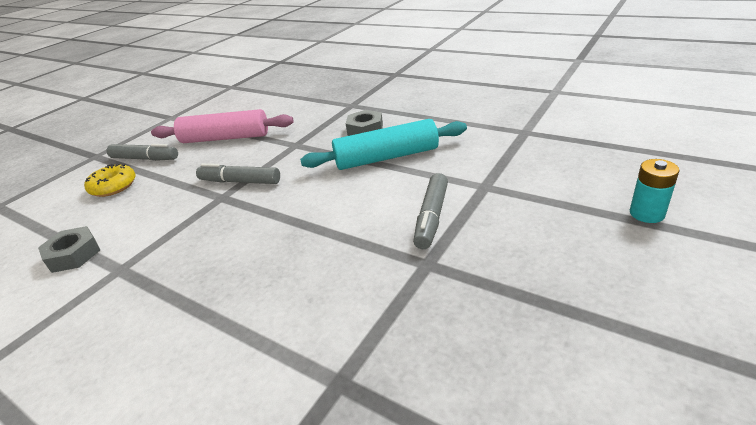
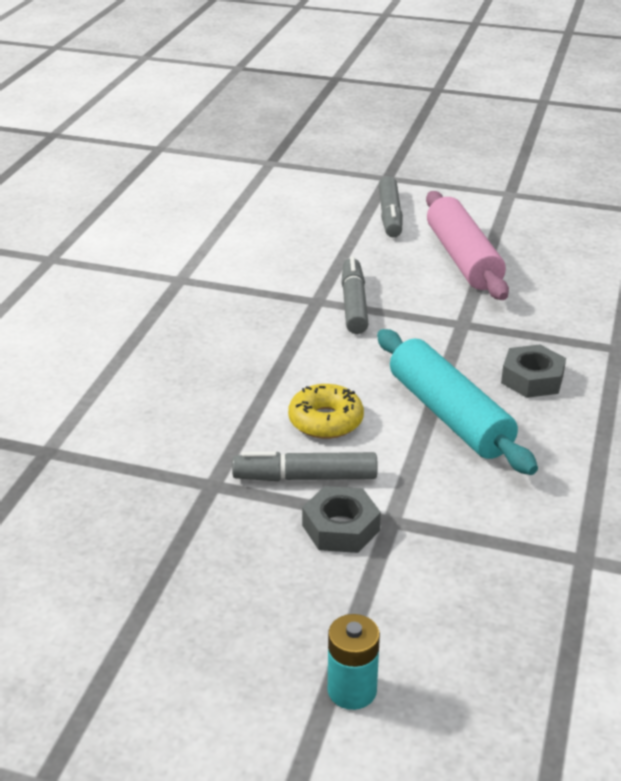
camera: 70 degrees right, 0 degrees up
(74, 255) = (198, 244): grey nut -> grey nut (340, 528)
(113, 186) = (322, 218): yellow donut -> yellow donut (325, 421)

